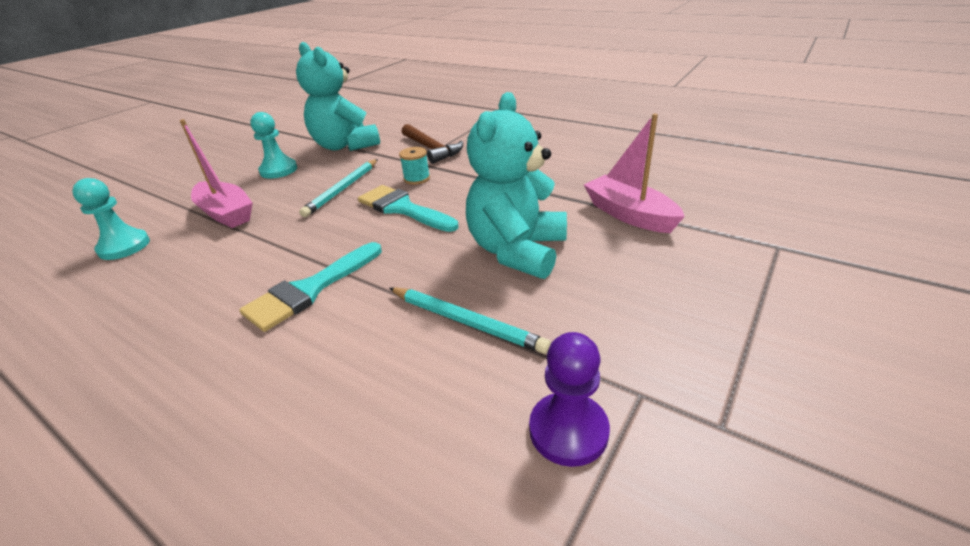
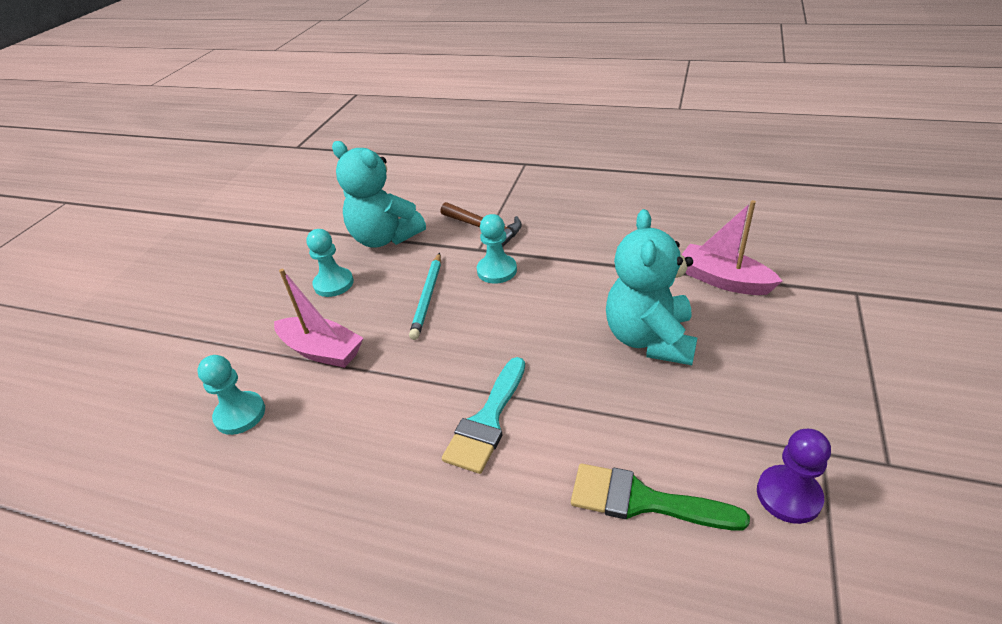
camera: 15 degrees left, 5 degrees up
(398, 394) = (642, 501): none -> green brush
(402, 208) = (509, 310): turquoise brush -> none
(417, 179) = (497, 270): turquoise spool -> turquoise pawn
(466, 322) = (652, 421): turquoise pencil -> none

